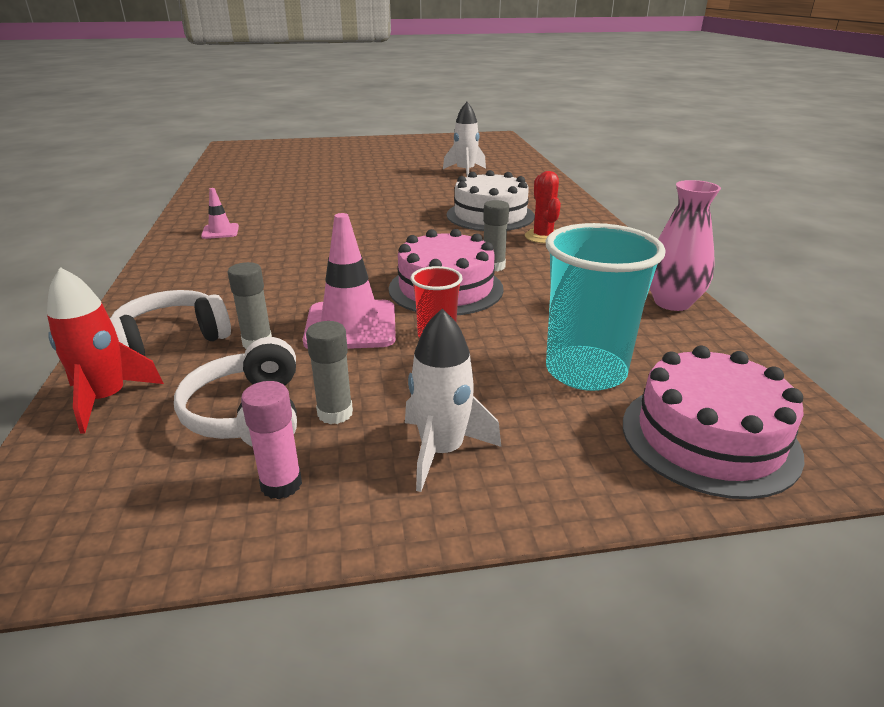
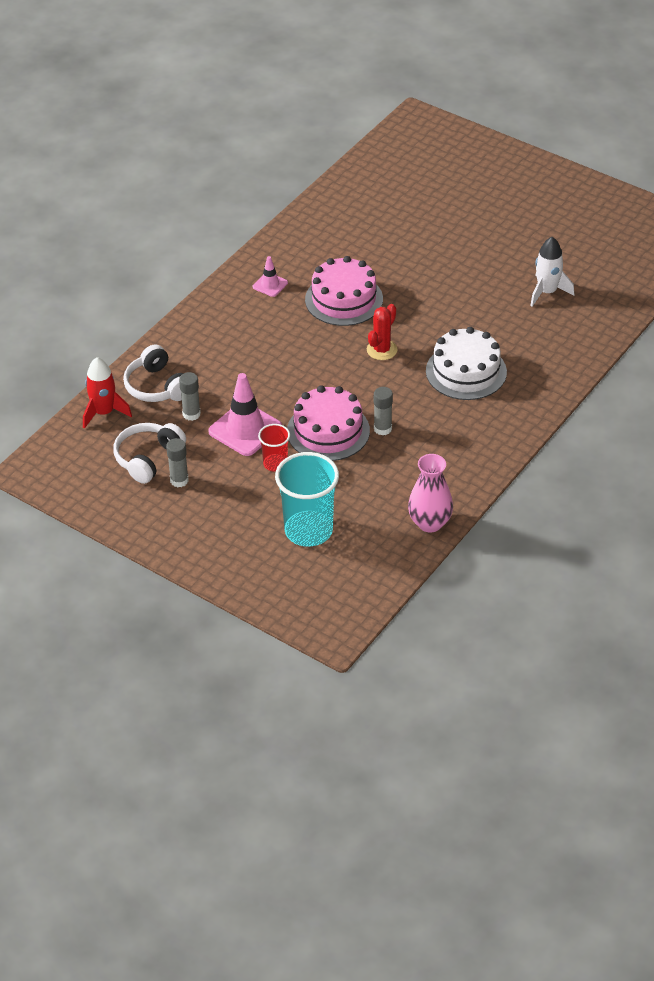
camera: 45 degrees right, 15 degrees up
(171, 340) = (157, 386): white headphones -> white headphones turned 135 degrees counterclockwise
(281, 484) = (128, 500): pink glue stick -> none
(442, 451) = (196, 525): white rocket -> none
(543, 237) = (461, 419): red cactus -> red cactus (382, 350)
(709, 437) = (301, 592): pink cake -> pink cake (344, 299)

